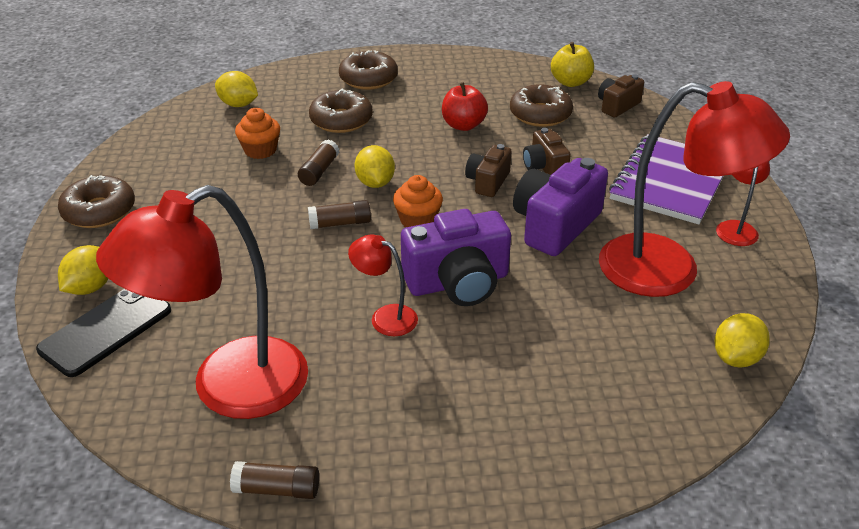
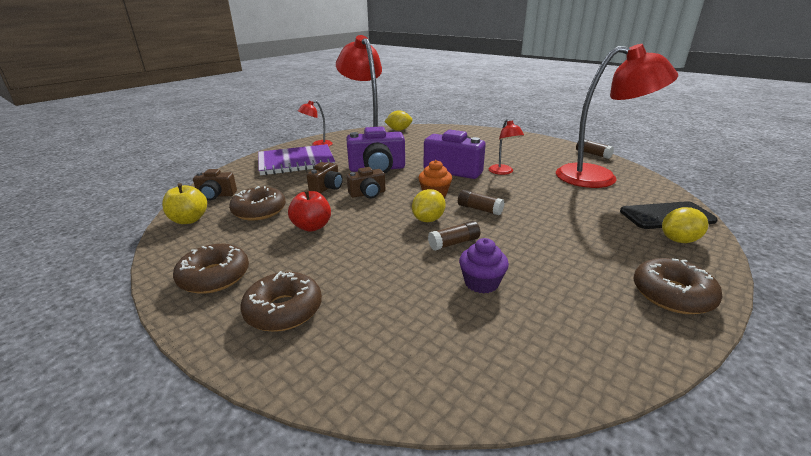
camera: 135 degrees left, 10 degrees down
(238, 104) = (450, 358): yellow lemon -> none
(260, 150) = (481, 283): orange cupcake -> purple cupcake
(341, 120) = (380, 276): brown donut -> brown donut (214, 277)

